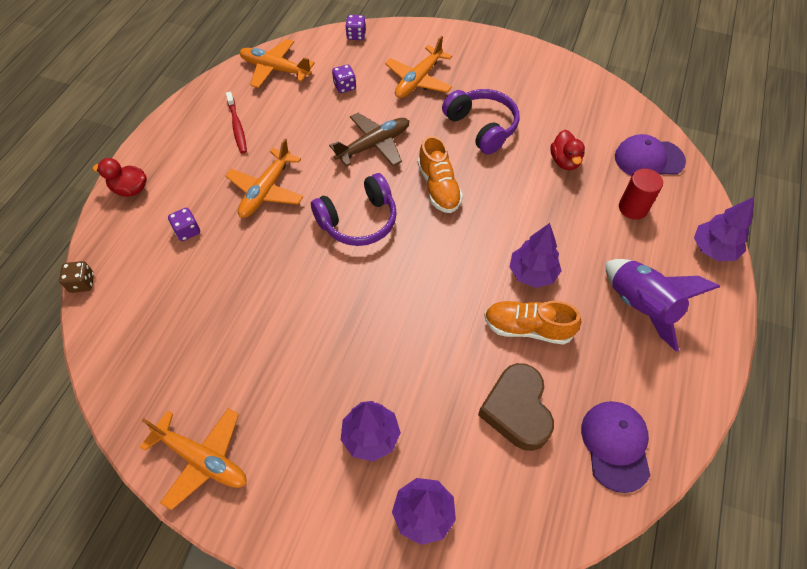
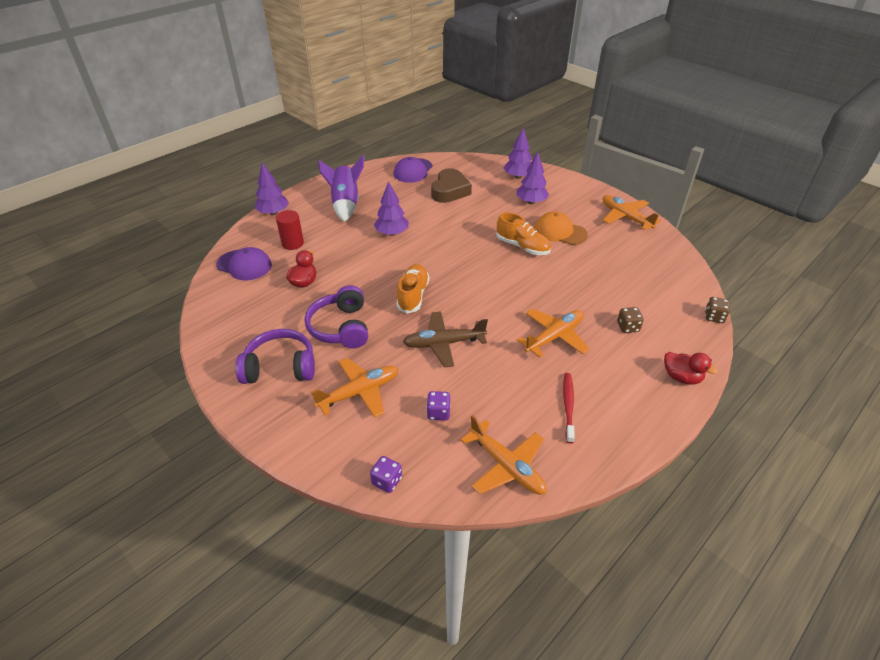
camera: 155 degrees left, 15 degrees down
(187, 231) = (627, 327): purple dice -> brown dice
(302, 373) = (560, 232): none -> orange cap
(358, 221) = (488, 293): purple headphones -> purple headphones (280, 367)
(527, 328) = (417, 214): orange shoe -> orange shoe (522, 247)

